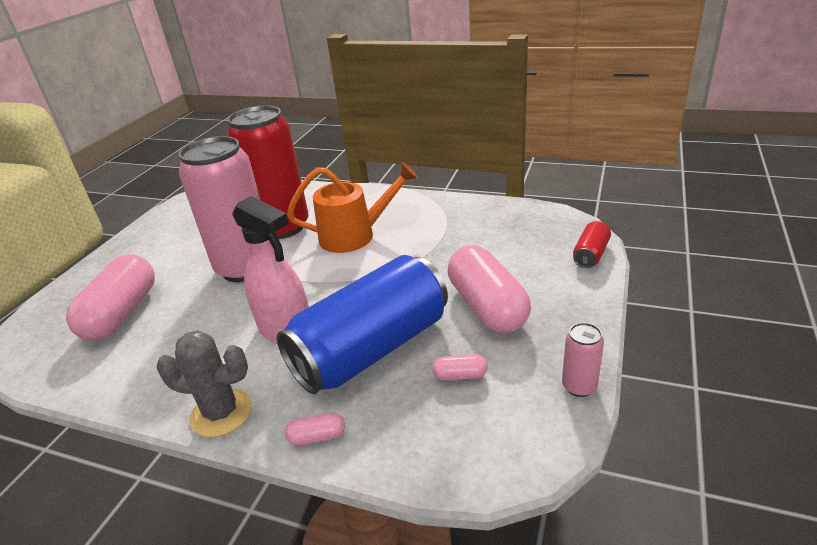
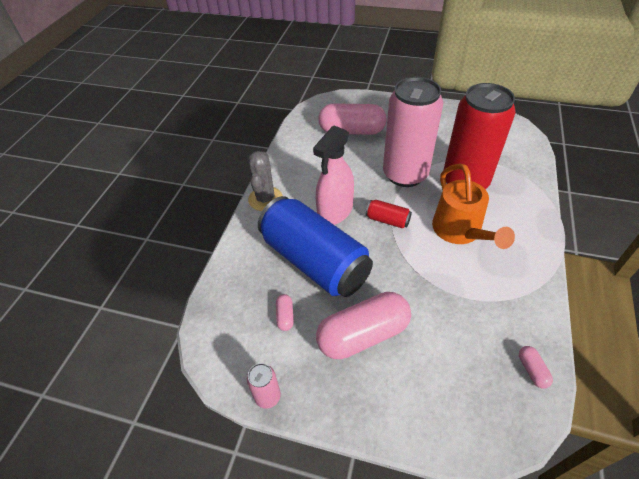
camera: 85 degrees right, 15 degrees up
(317, 437) = (242, 245): pink capsule -> pink capsule (532, 370)
(590, 254) = (455, 437): red can -> red can (387, 220)

